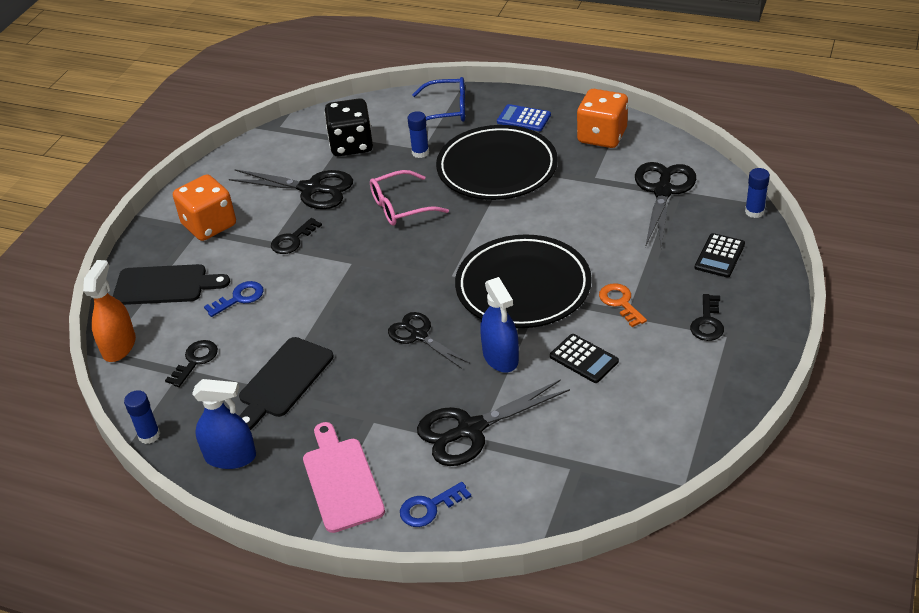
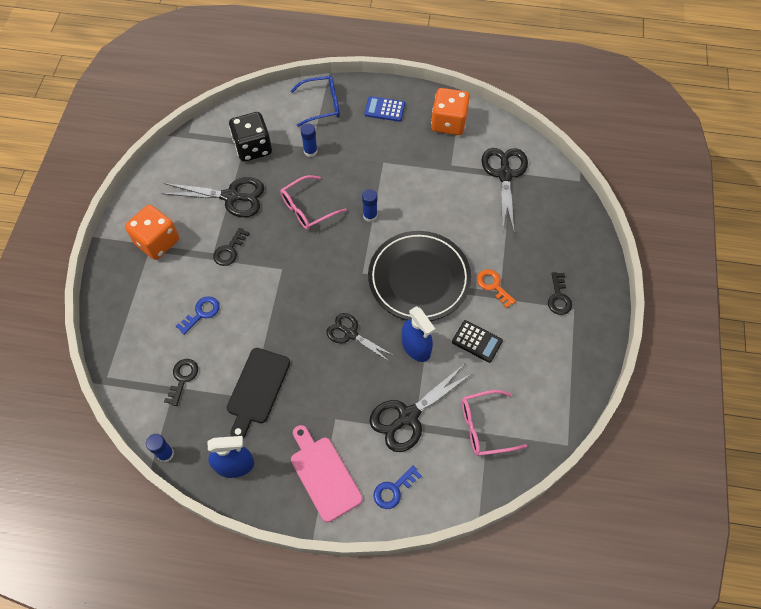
camera: 15 degrees left, 20 degrees up
(119, 346) = (117, 371): orange spray bottle -> none
(165, 285) = (137, 307): black cutting board -> none
(497, 168) = (374, 162): black plate -> none
(572, 452) = (485, 427): none -> pink glasses
(719, 256) = (556, 234): black calculator -> none
(754, 212) = (574, 189): blue glue stick -> blue glue stick (370, 215)

